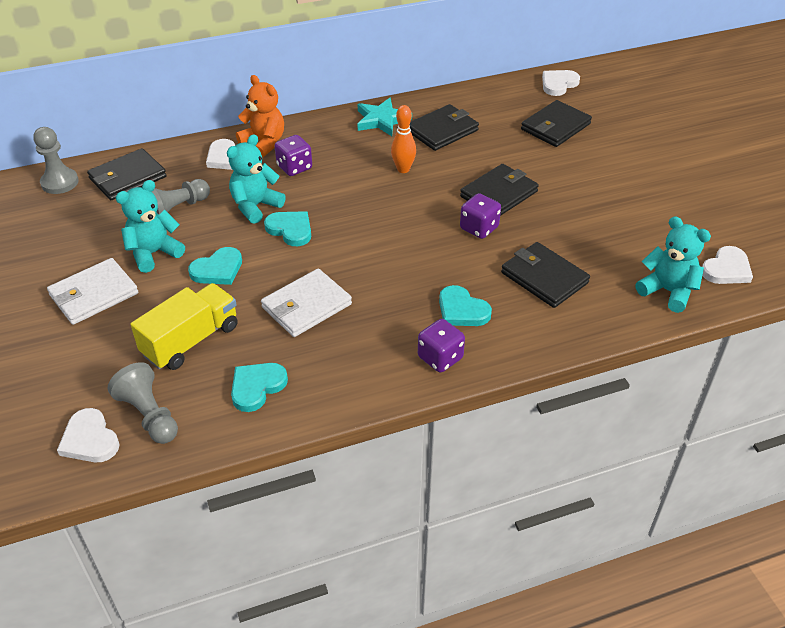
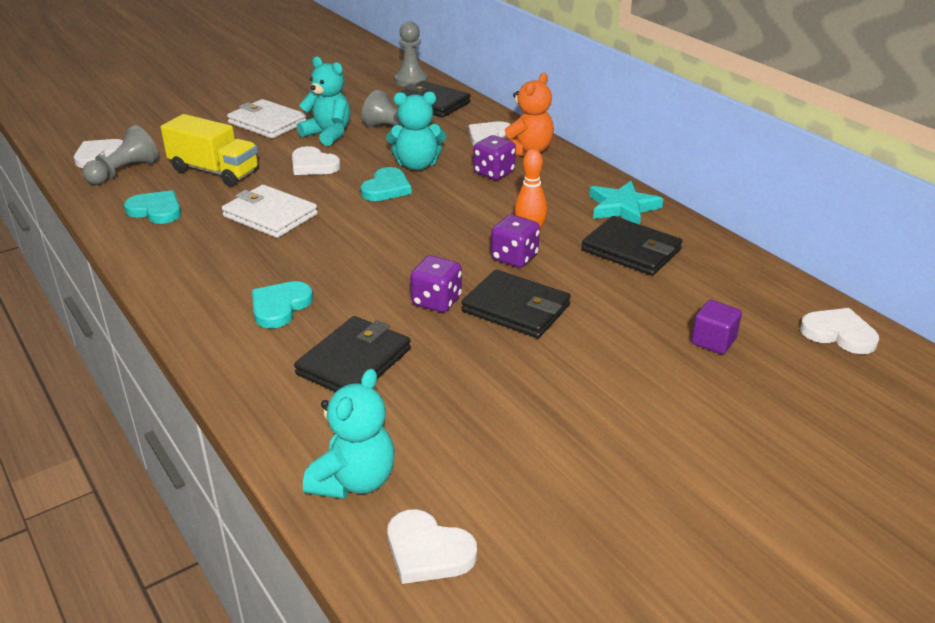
camera: 75 degrees right, 10 degrees down
(218, 269) = (313, 165): turquoise heart -> white heart
(255, 206) = (417, 165): turquoise teddy bear -> turquoise teddy bear turned 150 degrees clockwise
(440, 358) = (200, 302): purple dice -> purple dice (514, 257)
(555, 127) = (713, 341): black wallet -> purple cube

